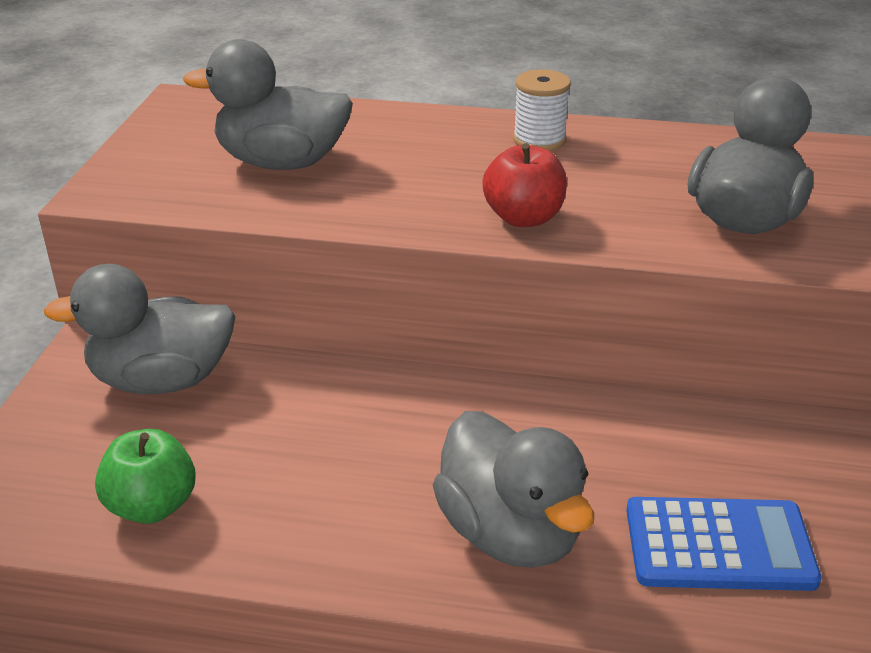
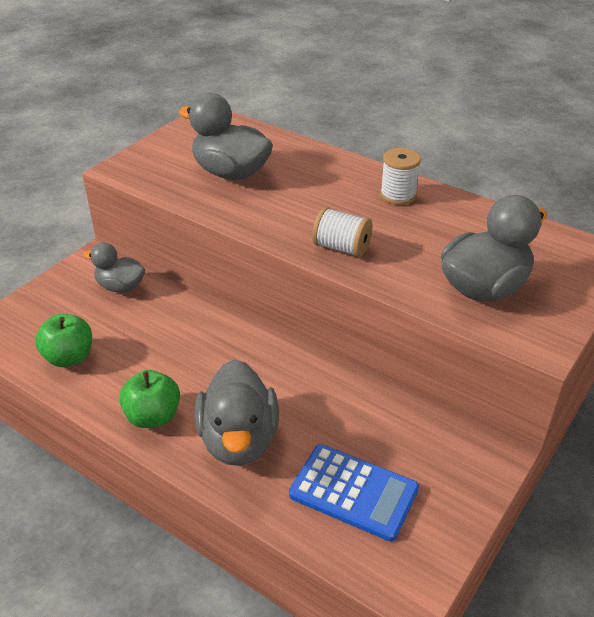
camera: 25 degrees right, 5 degrees up
(162, 380) = (120, 287): grey duck -> grey duck, size x0.61
(356, 546) = (153, 416): none -> green apple
(523, 218) = (341, 248): red apple -> white spool

